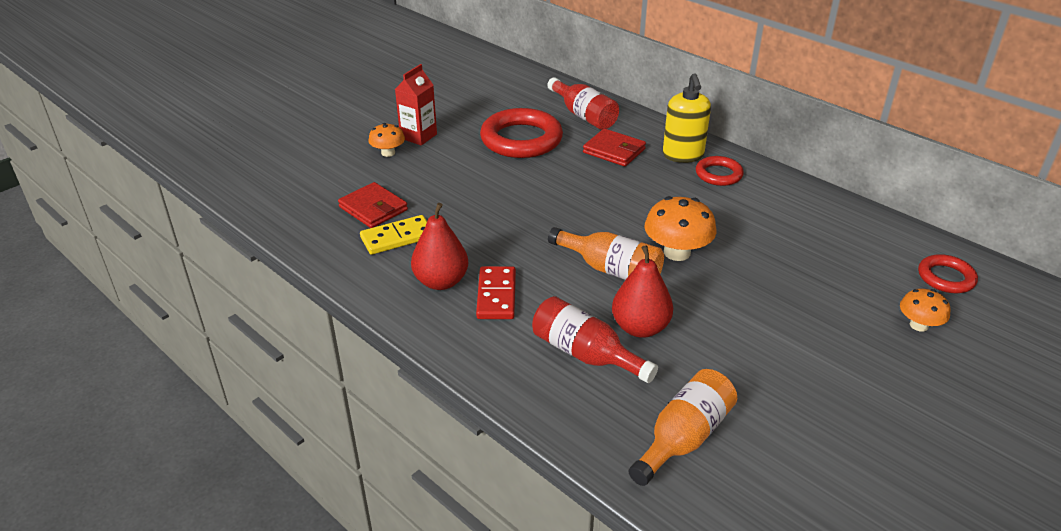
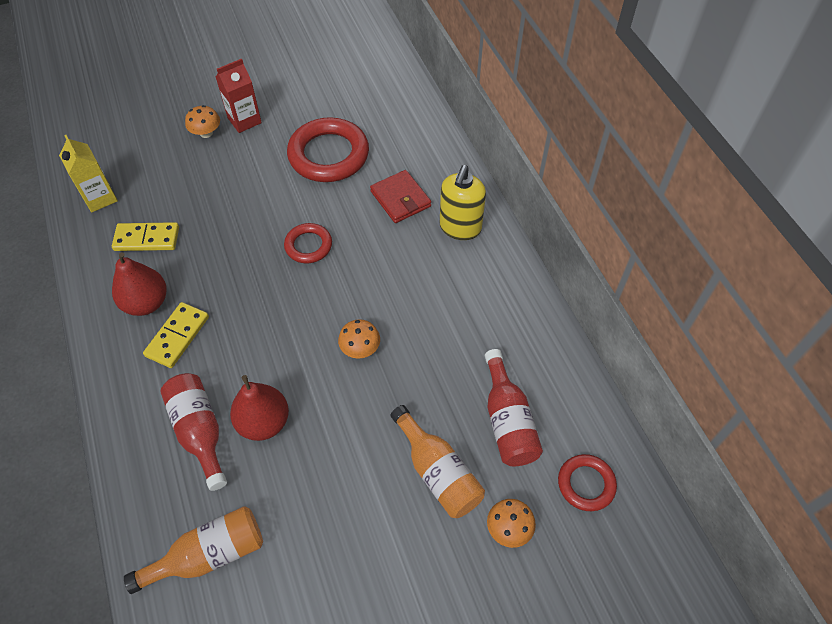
camera: 25 degrees right, 20 degrees up
(318, 222) = (100, 198): none -> yellow carton
(373, 208) = (151, 197): red wallet -> none
(496, 295) = (177, 336): red domino -> yellow domino
(584, 115) = (407, 142): red bottle -> red bottle (508, 421)
(611, 269) = (289, 345): orange bottle -> orange bottle (438, 472)
(677, 252) = (360, 348): orange mushroom -> orange mushroom, size x0.60
(718, 174) = (474, 265): red ring -> red ring (308, 246)

